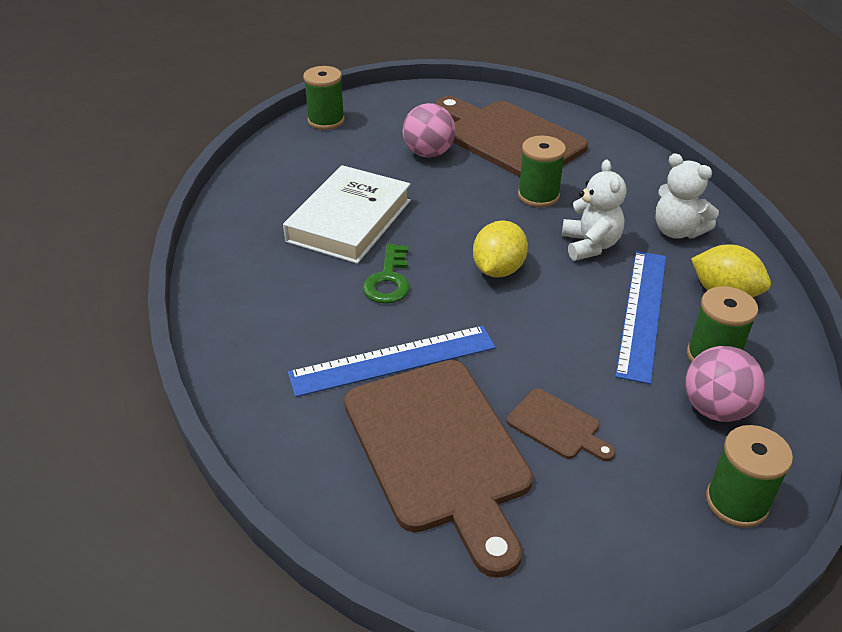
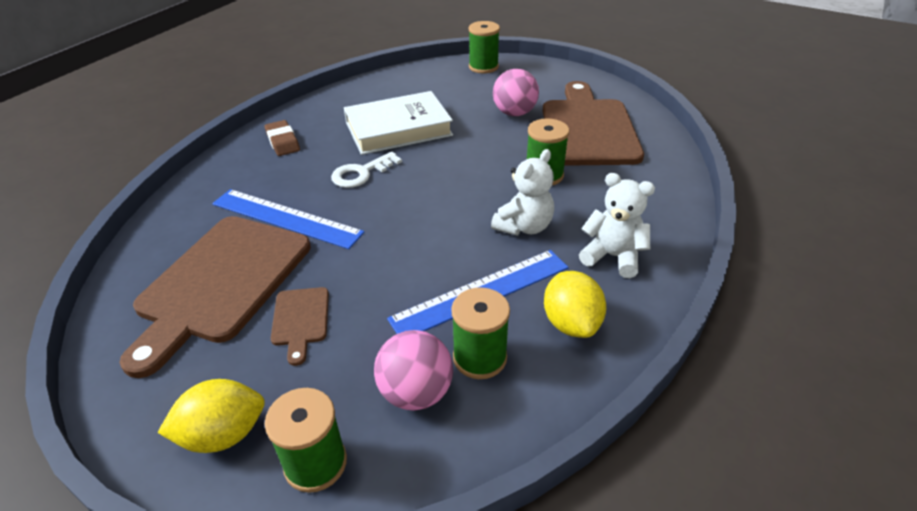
camera: 45 degrees right, 0 degrees up
(252, 296) = (282, 142): none -> brown eraser
(389, 280) = (361, 173): green key -> white key
(498, 270) = (434, 205): yellow lemon -> yellow lemon (223, 434)
(677, 231) = (612, 256): white teddy bear -> white teddy bear turned 120 degrees clockwise

